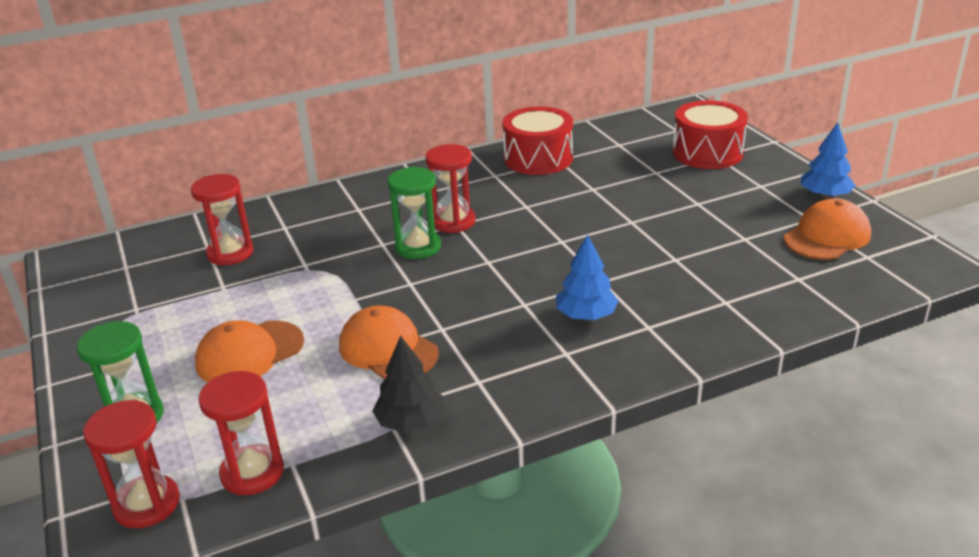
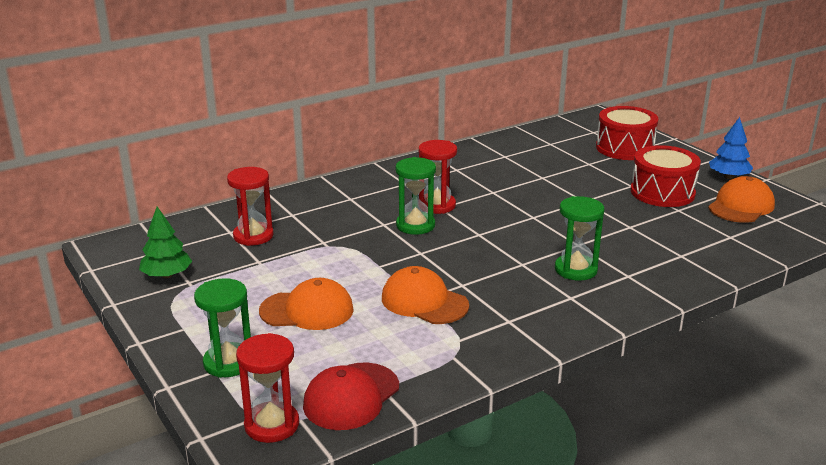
camera: 10 degrees left, 5 degrees down
(116, 299) = (167, 275): none -> green tree
(249, 353) = (307, 310): orange cap -> orange cap turned 135 degrees counterclockwise
(252, 473) = (351, 396): red hourglass -> red cap
(410, 422) = (466, 352): black tree -> none
(538, 158) = (487, 156): red drum -> red drum (662, 192)
(586, 315) = (575, 270): blue tree -> green hourglass

